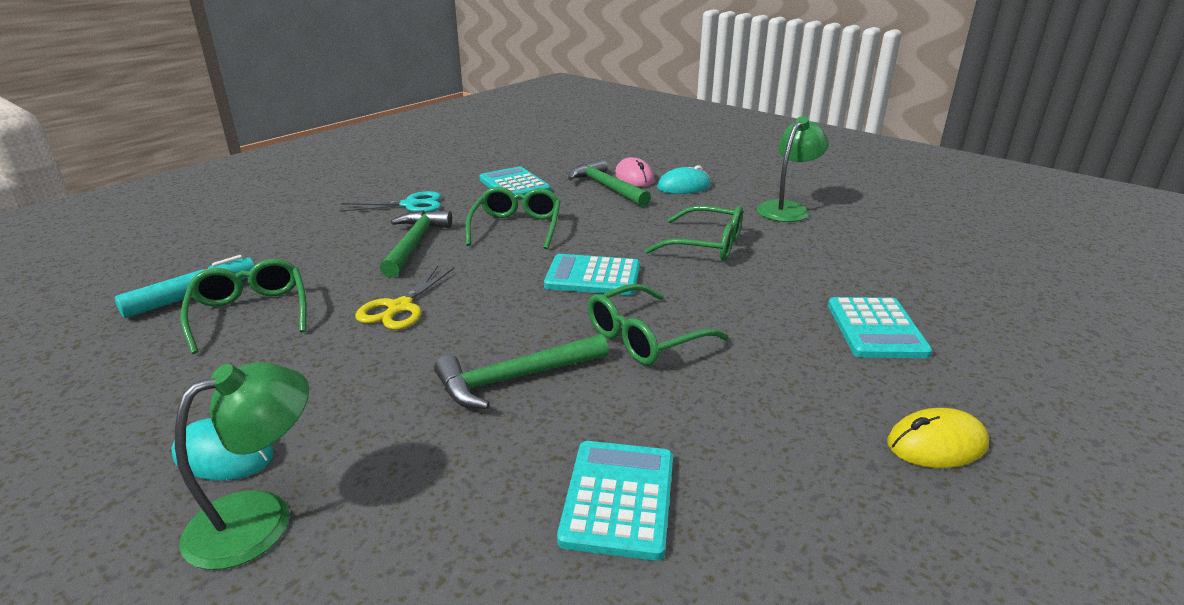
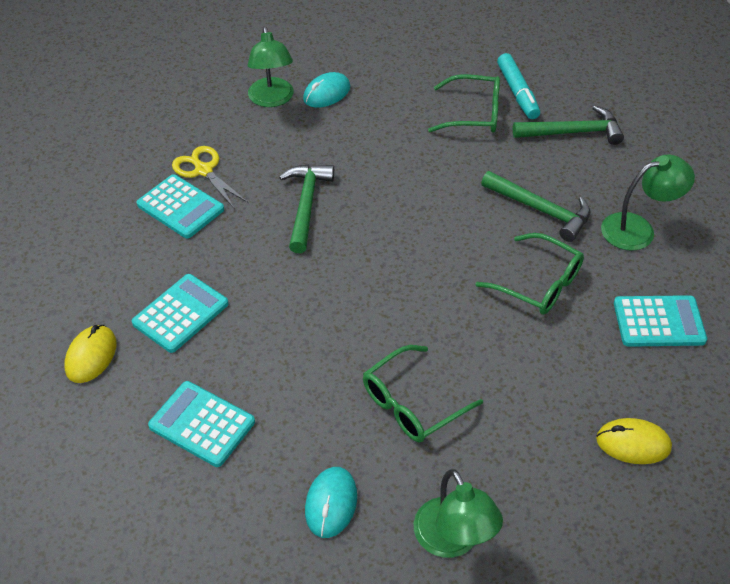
camera: 120 degrees right, 20 degrees up
(399, 308) = (433, 178): yellow scissors -> yellow scissors (203, 170)
(411, 205) = (638, 229): turquoise scissors -> green lamp
(593, 276) = (407, 295): turquoise calculator -> turquoise calculator (181, 314)
(606, 187) = (611, 399): green hammer -> green hammer (573, 132)
(634, 177) = (633, 443): pink mouse -> yellow mouse
(644, 338) = (300, 282): green glasses -> none
(683, 186) = (576, 477): turquoise mouse -> turquoise mouse (331, 503)

